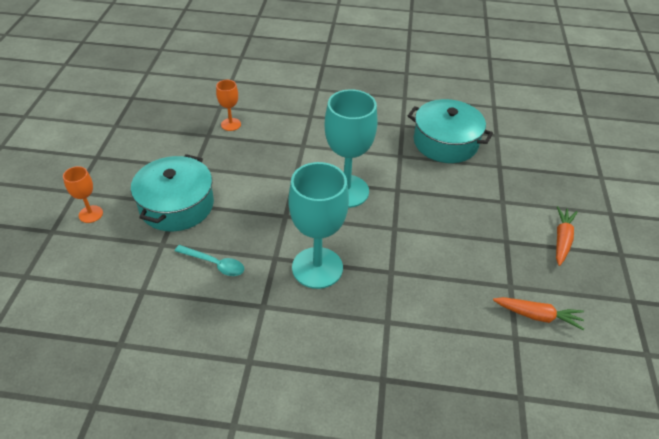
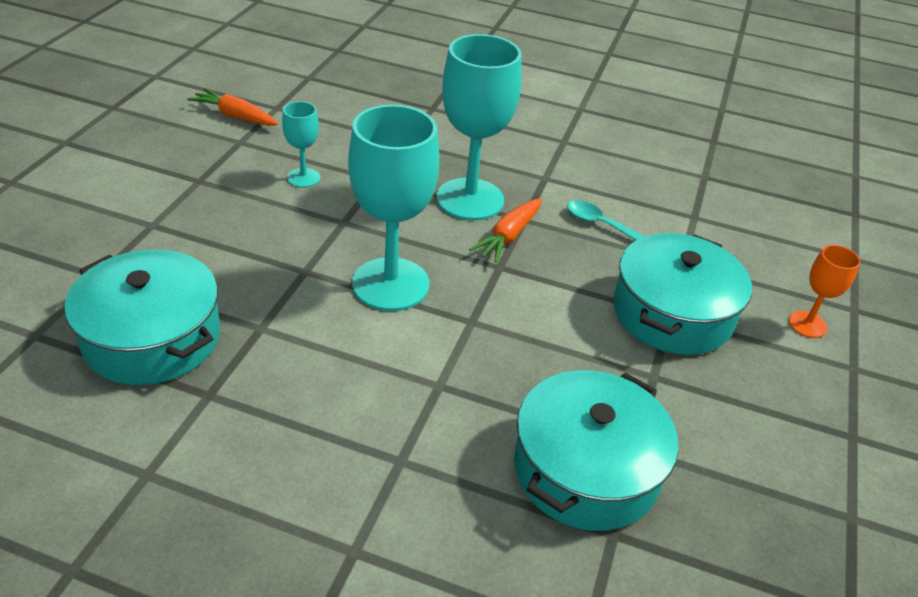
camera: 170 degrees left, 5 degrees down
(231, 124) = (586, 469): orange goblet -> turquoise pot
(442, 260) = (303, 178): none -> turquoise goblet
(562, 239) = (121, 168): orange carrot -> orange carrot (508, 236)

